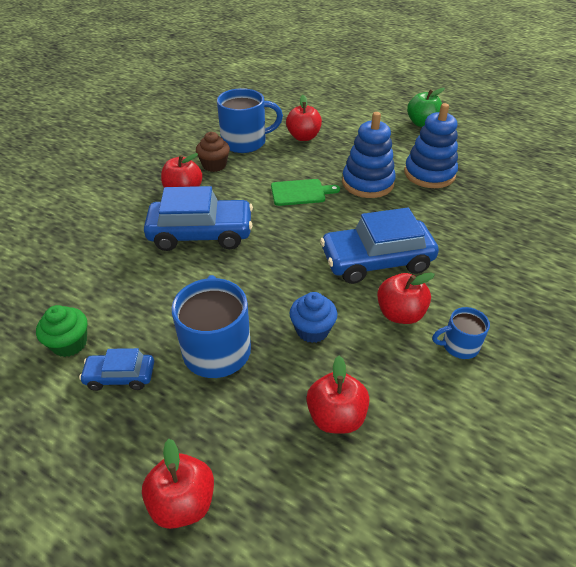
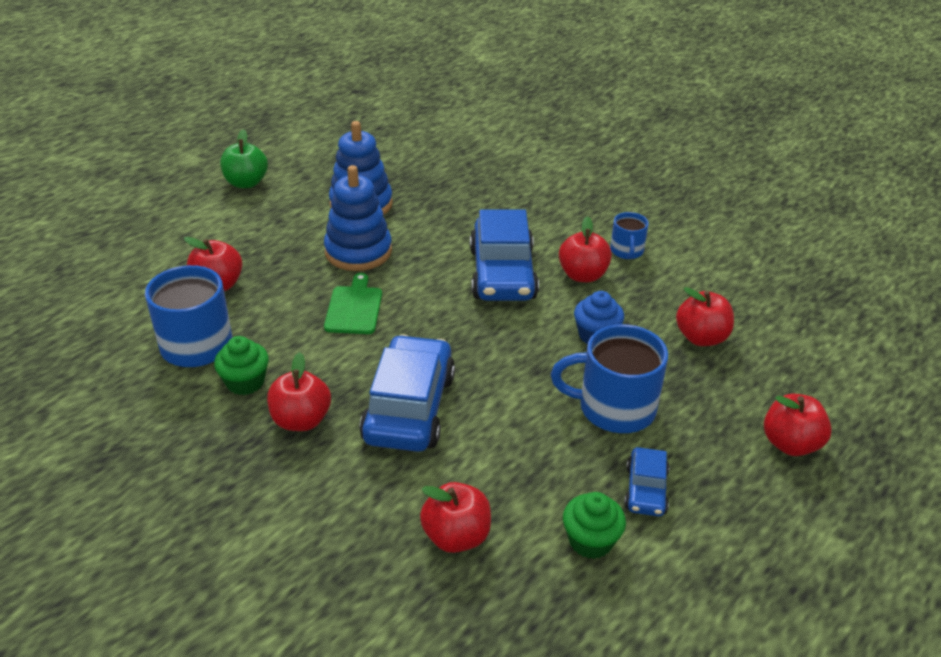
camera: 80 degrees left, 5 degrees down
(81, 272) = (456, 536): none -> red apple
(214, 165) = (245, 382): brown cupcake -> green cupcake

